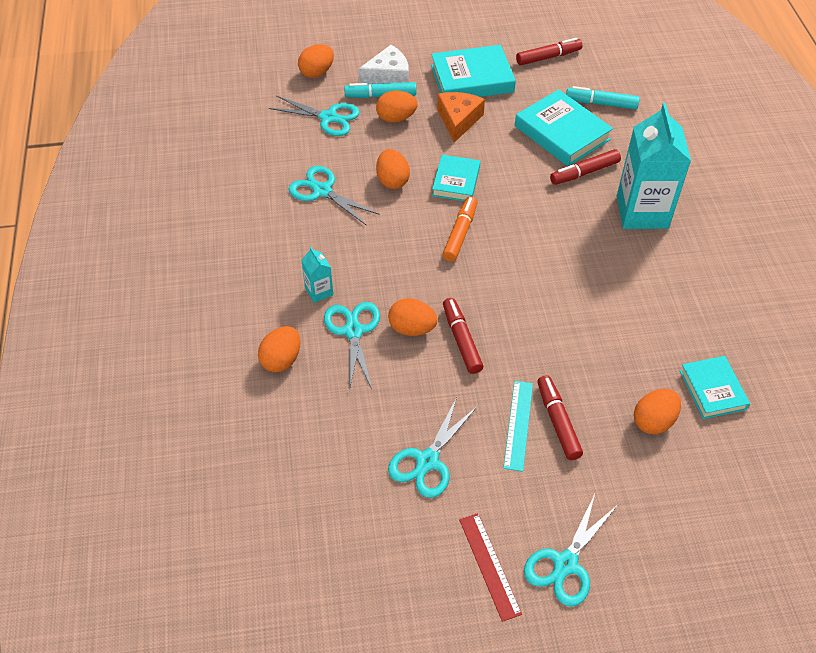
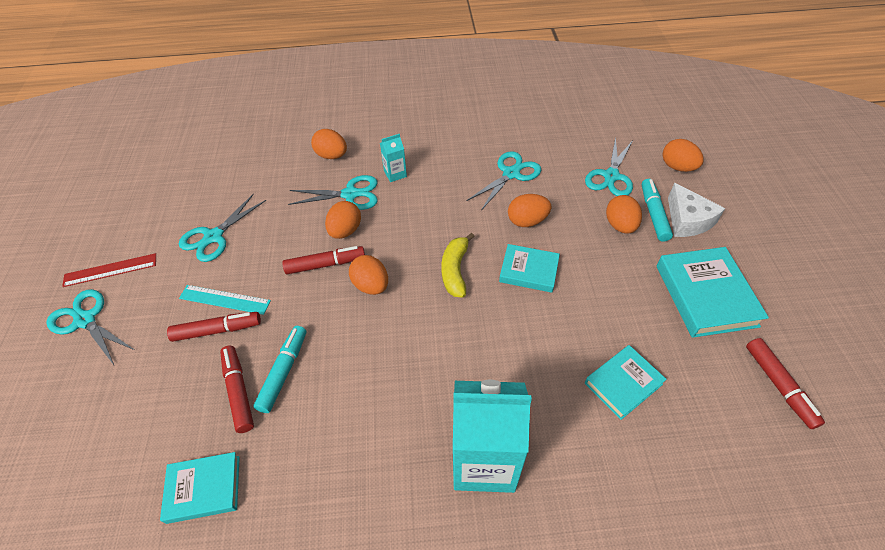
camera: 95 degrees right, 0 degrees up
(427, 461) = (213, 237): turquoise scissors -> turquoise scissors turned 90 degrees counterclockwise
(458, 120) = (627, 278): orange cheese -> none
(460, 233) = (455, 270): orange marker -> yellow banana
(562, 133) = (623, 383): turquoise book -> turquoise book, size x0.63
(584, 172) = (552, 400): red marker -> red marker (239, 391)
(601, 103) = (694, 442): turquoise marker -> turquoise marker (284, 371)
(653, 421) = (188, 416): orange egg -> orange egg (371, 285)

